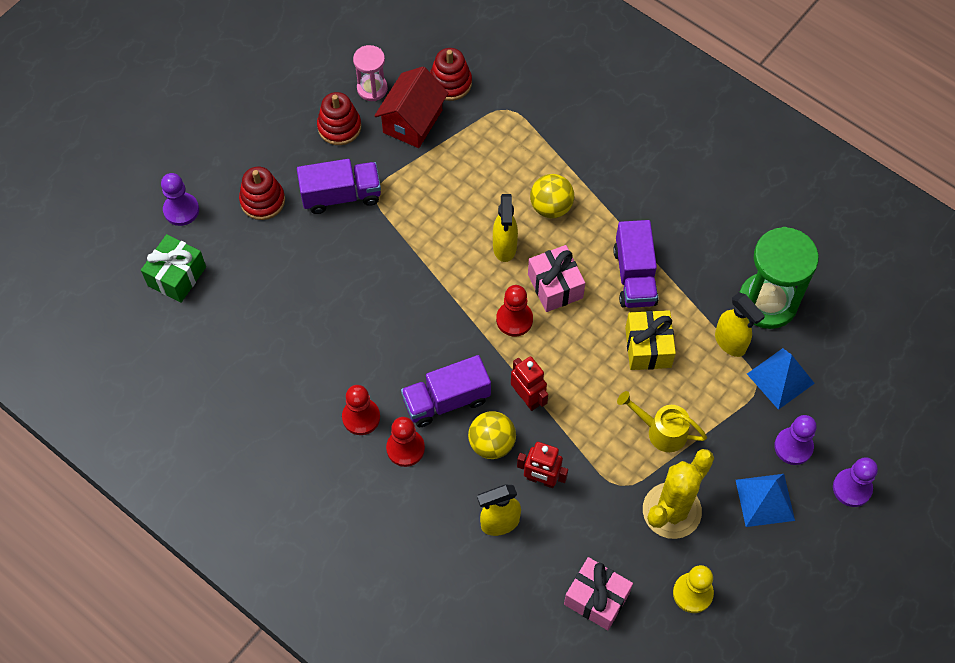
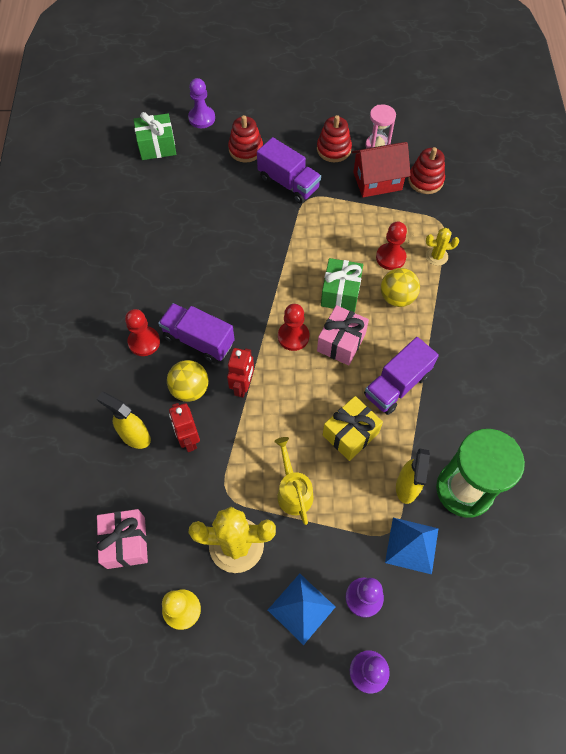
camera: 50 degrees right, 0 degrees up
(361, 417) = (145, 302): red pawn -> red pawn (390, 257)
(504, 247) = (340, 293): yellow spray bottle -> green gift
(538, 142) = (436, 256): none -> yellow cactus

